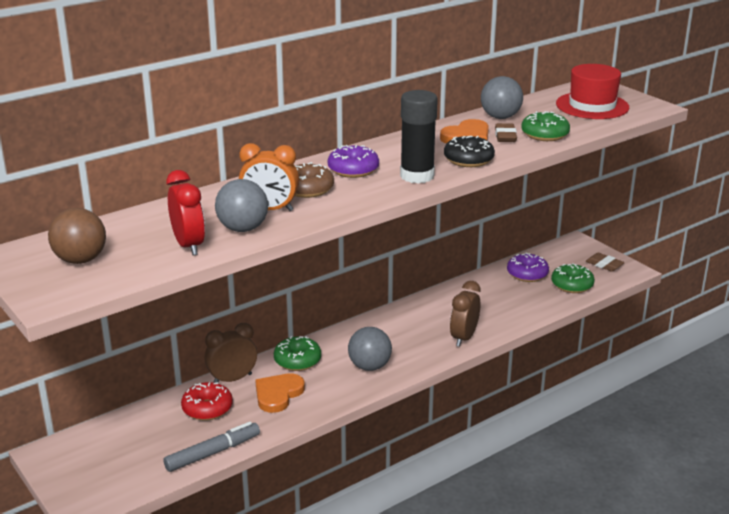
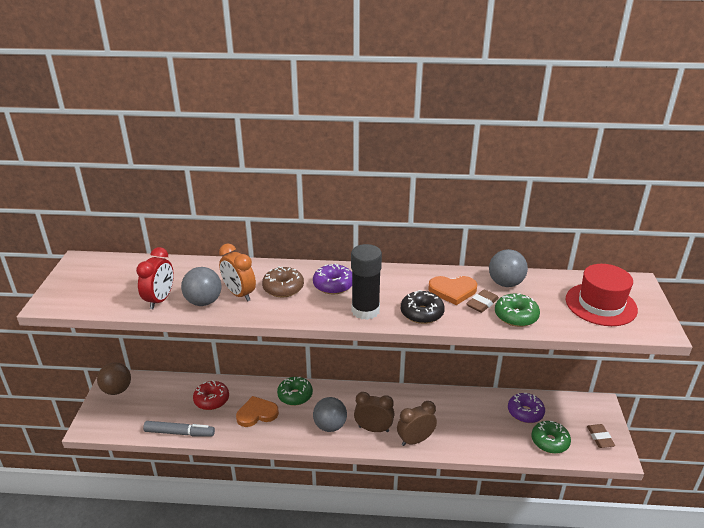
camera: 40 degrees right, 5 degrees up
(81, 260) = (101, 282): brown ball -> brown ball (117, 390)
(232, 379) = (247, 387): brown clock -> brown clock (373, 429)

